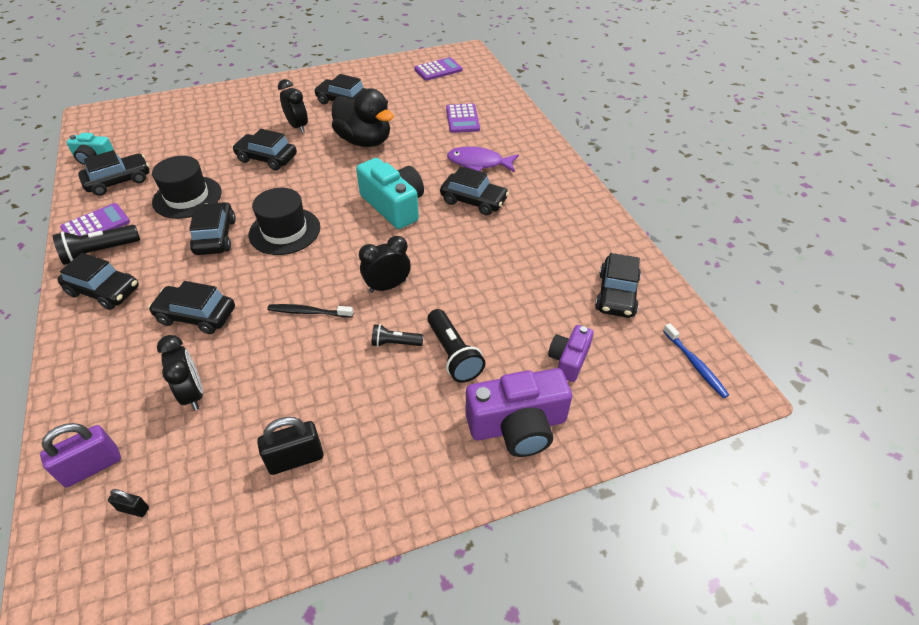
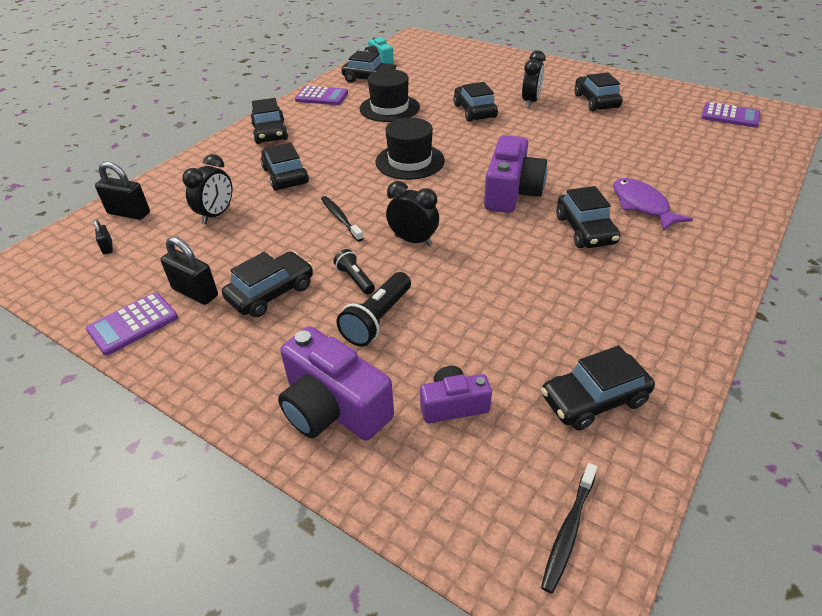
camera: 55 degrees right, 5 degrees down
(92, 467) = (129, 213): purple padlock -> black padlock
(99, 252) = (300, 111): black flashlight -> none
(215, 236) = (367, 139): black car -> black car (271, 293)
(364, 141) = (565, 136): black duck -> none
(394, 205) = (511, 192): turquoise camera -> purple camera
(462, 119) = (687, 164): purple calculator -> purple calculator (133, 324)
(695, 364) = (568, 531): blue toothbrush -> black toothbrush

